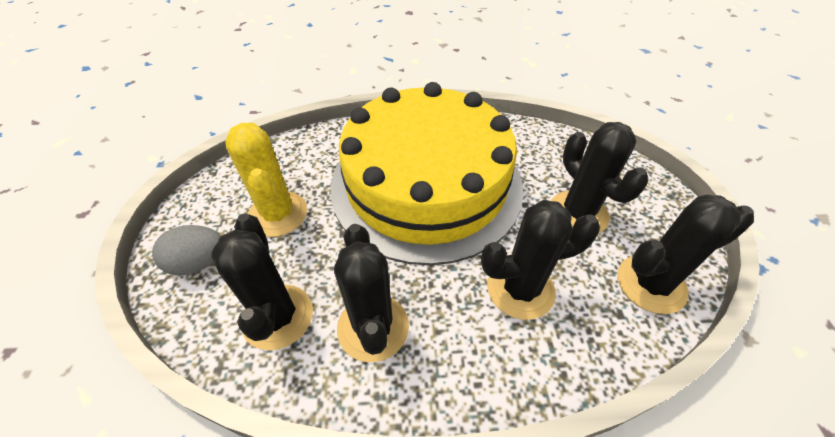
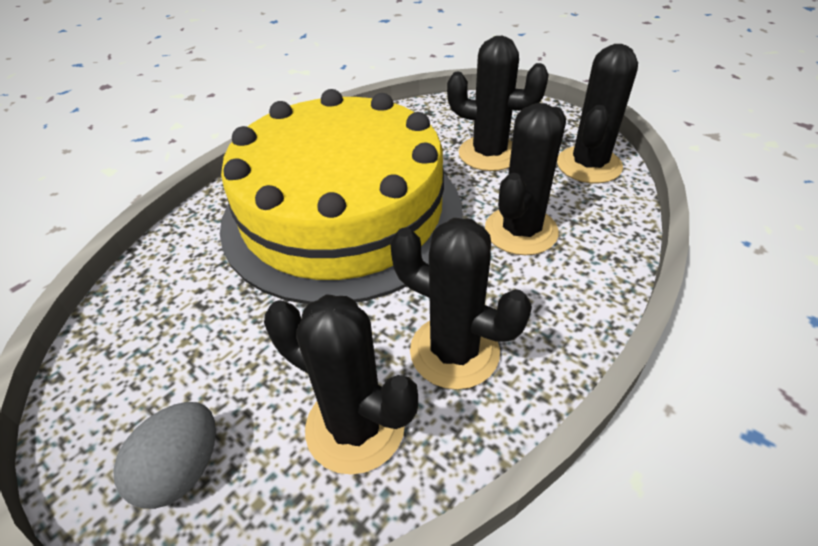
camera: 45 degrees left, 5 degrees down
(278, 214) = (218, 348): yellow cactus -> none

